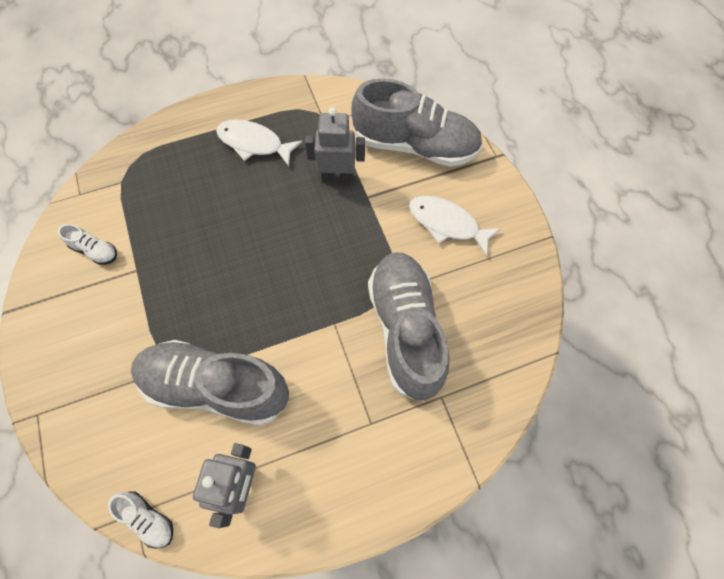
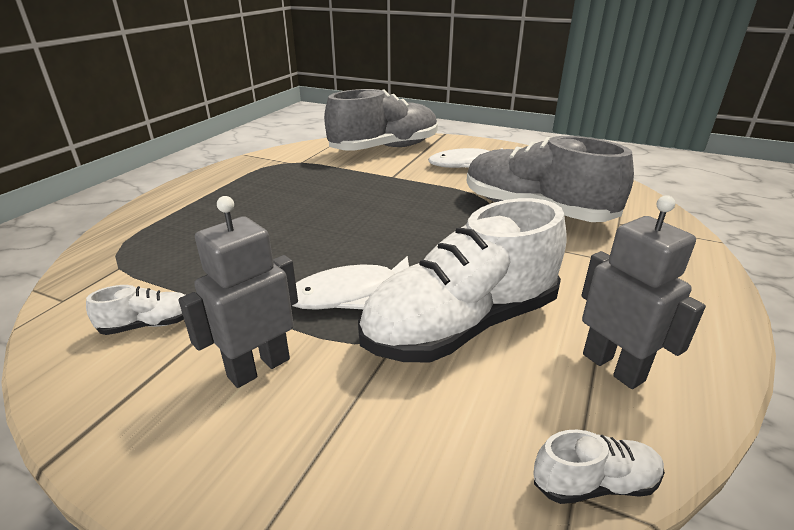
camera: 45 degrees left, 35 degrees down
(216, 387) = (462, 325): grey shoe -> white shoe
(254, 143) = (249, 192): white fish -> white fish (351, 293)
(337, 177) = (353, 178): grey robot -> grey robot (258, 367)

